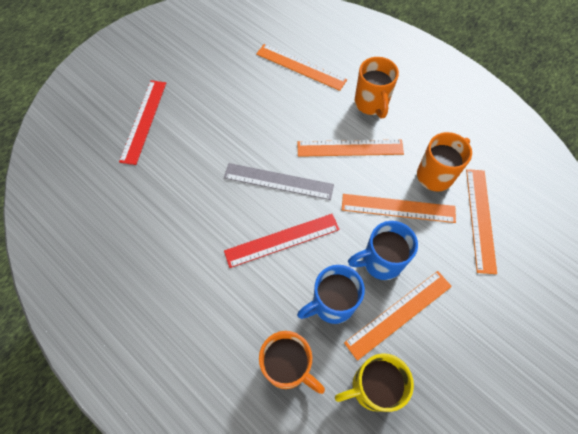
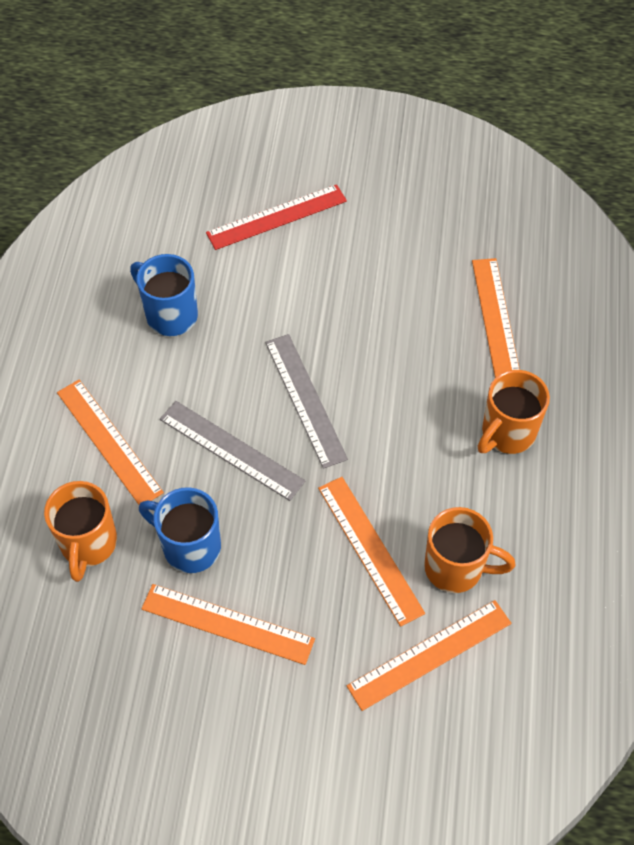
camera: 55 degrees right, 5 degrees down
(282, 240) = (231, 450): red ruler -> grey ruler
(350, 148) = (416, 447): orange ruler -> orange ruler (109, 441)
(372, 387) = (121, 641): yellow mug -> none
(380, 262) = (280, 569): blue mug -> blue mug (170, 315)

